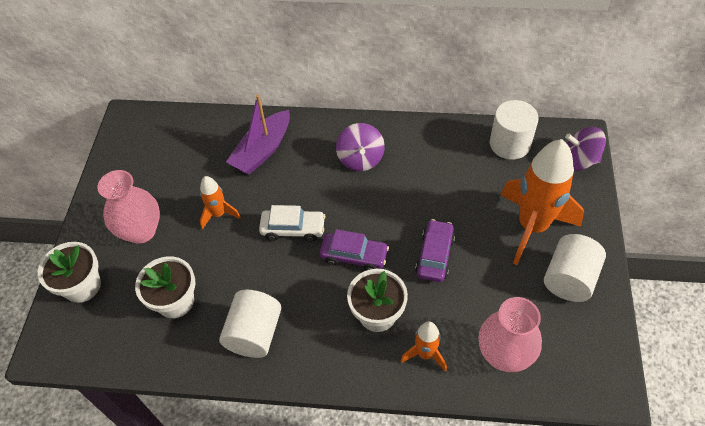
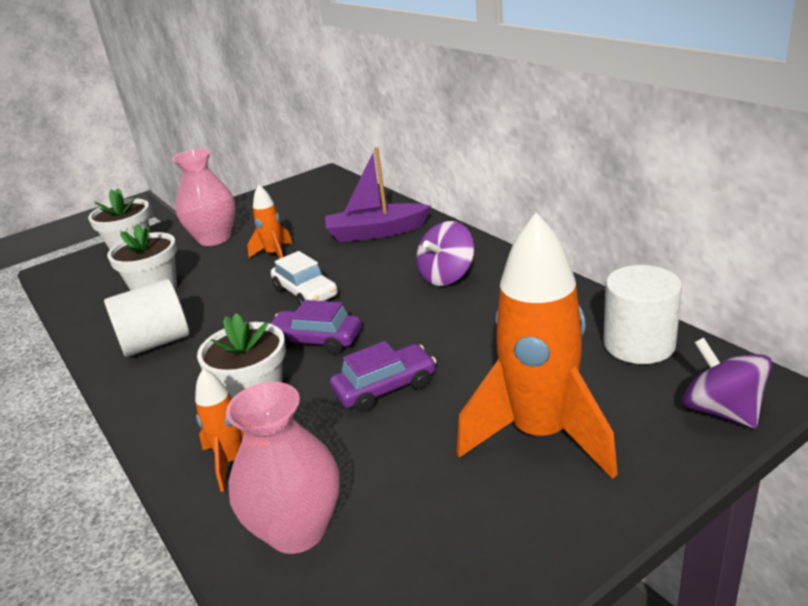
camera: 50 degrees right, 25 degrees down
(354, 256) = (316, 340): purple car -> purple car turned 135 degrees clockwise
(569, 279) = (502, 521): white cylinder -> none

